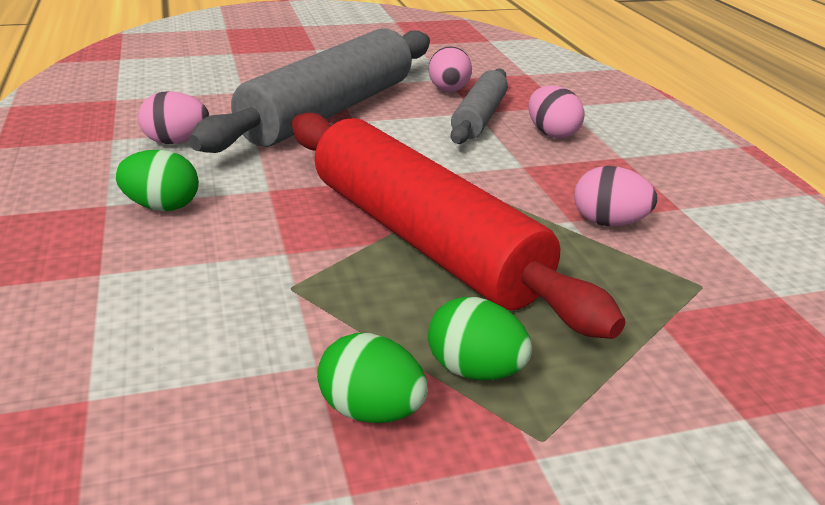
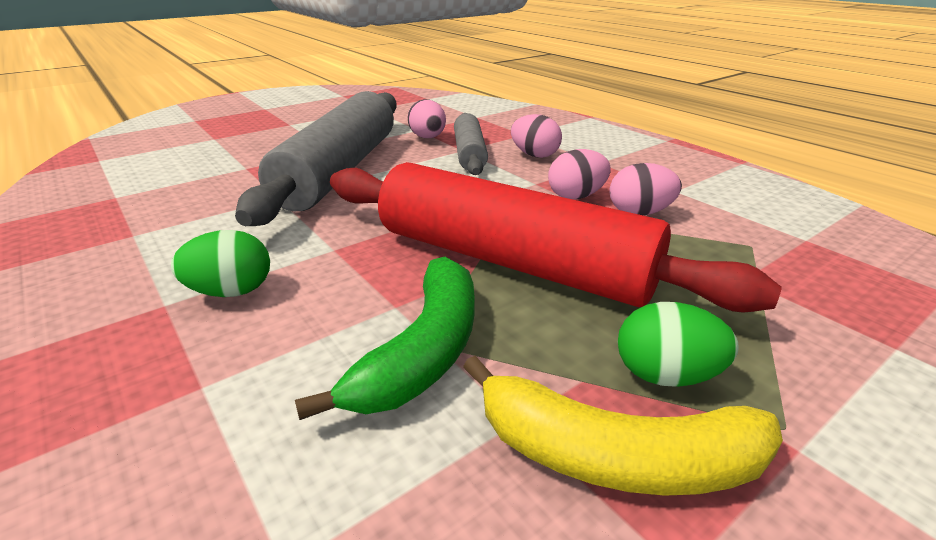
camera: 20 degrees left, 0 degrees up
(176, 142) = (207, 224): pink egg -> pink egg (576, 196)
(282, 294) = (423, 351): none -> green banana
(371, 411) = (615, 455): green egg -> yellow banana

